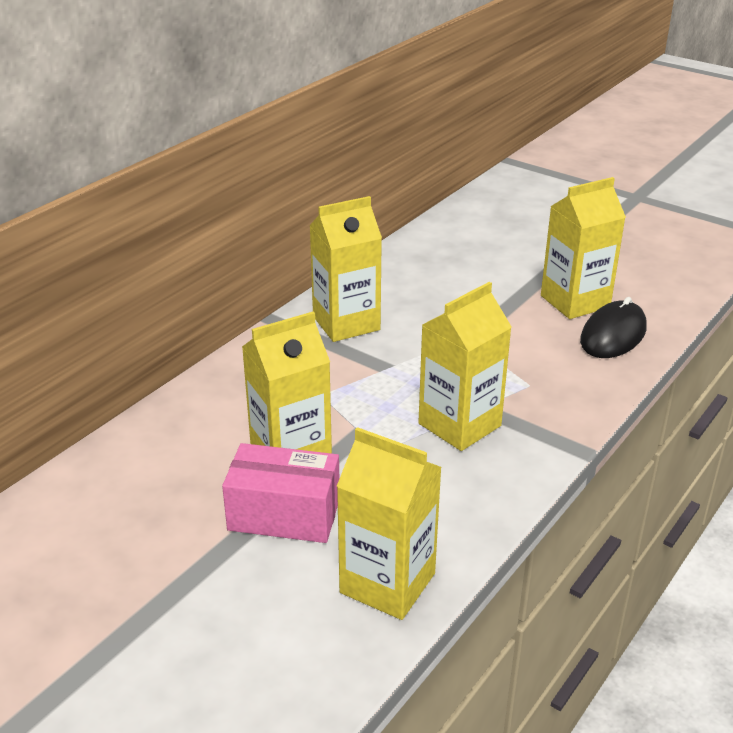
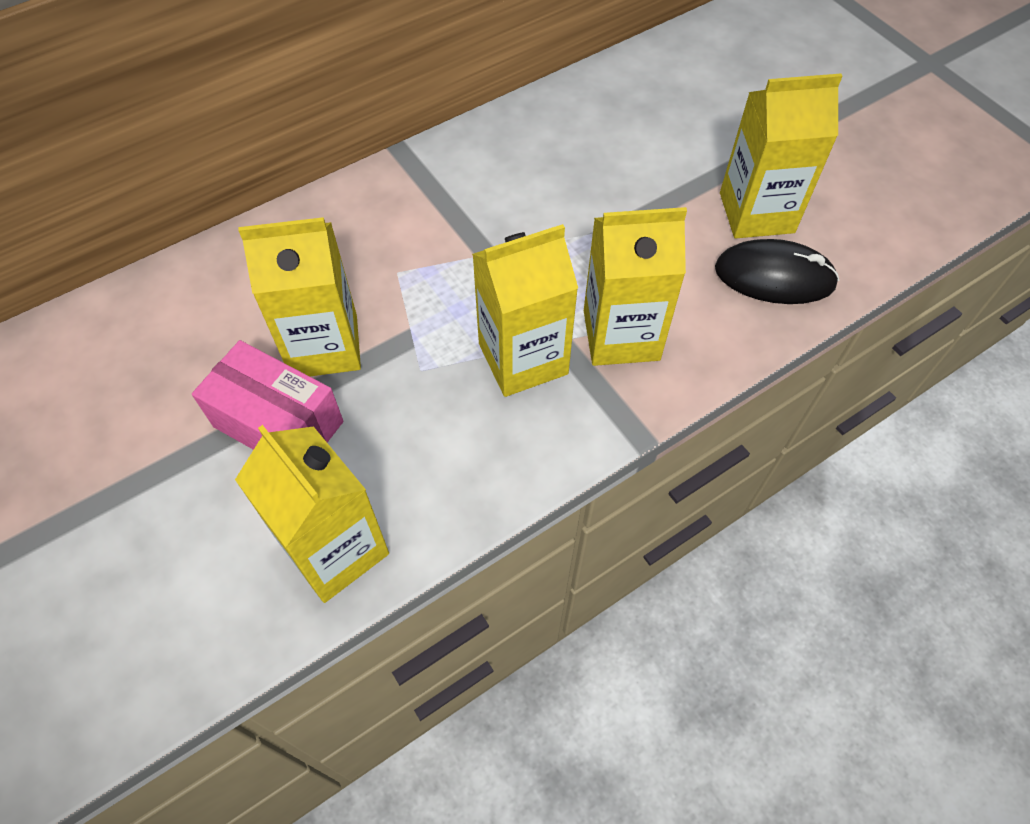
camera: 20 degrees right, 25 degrees up
(346, 323) = (475, 176): yellow carton -> yellow carton (621, 335)
(613, 334) = (774, 276): black mouse -> black mouse turned 45 degrees clockwise

